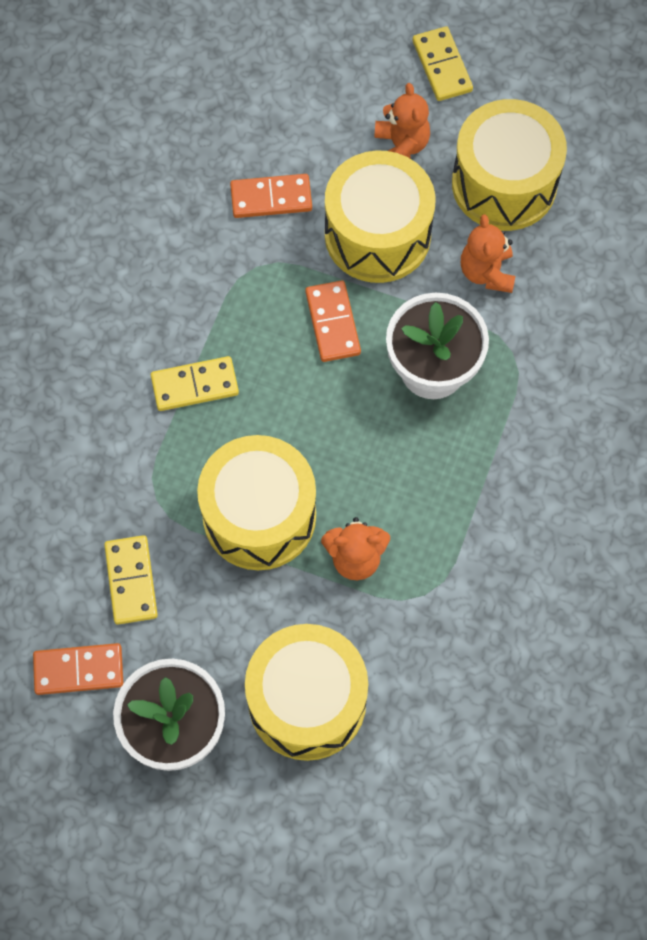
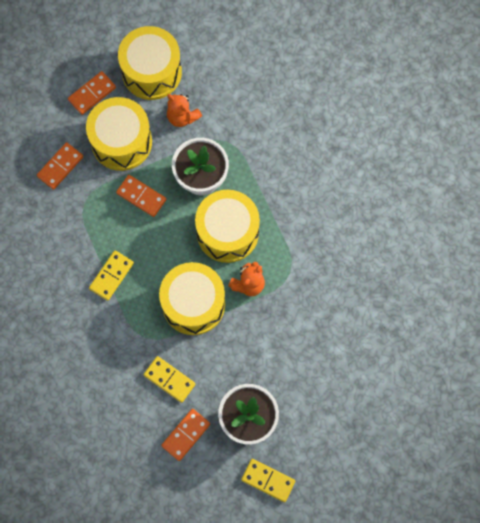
camera: 45 degrees left, 5 degrees up
(307, 701) = (287, 358): yellow drum -> yellow drum (227, 232)
(401, 146) = (92, 94): orange teddy bear -> orange domino
(442, 66) = (74, 42): yellow domino -> yellow domino (268, 480)

